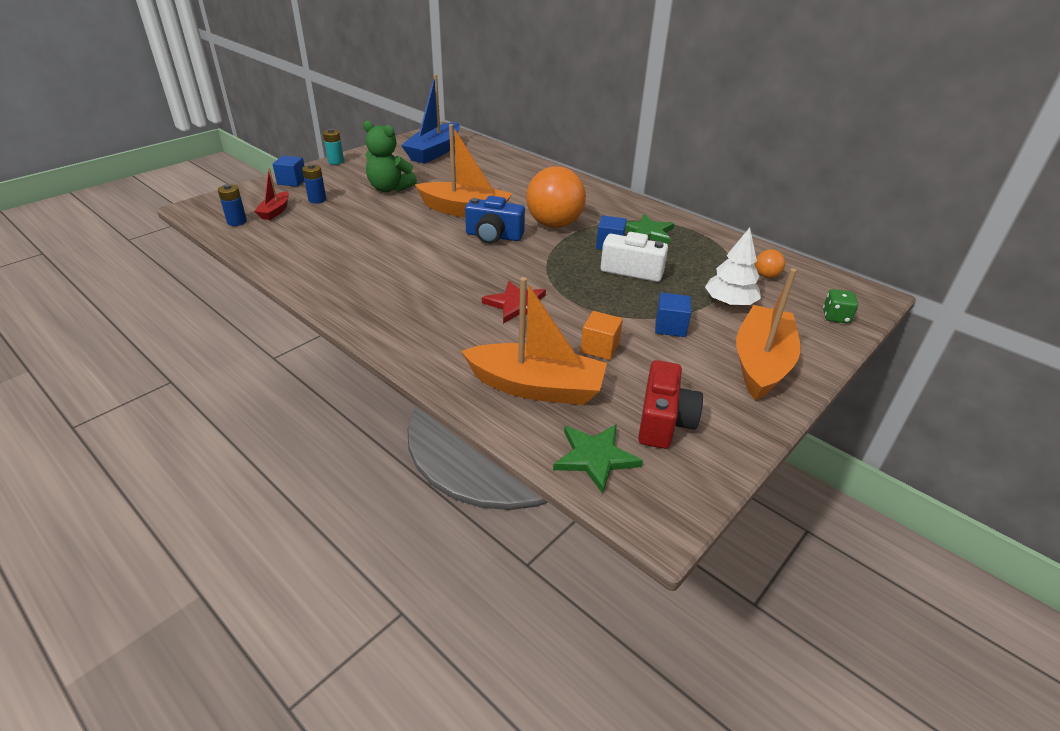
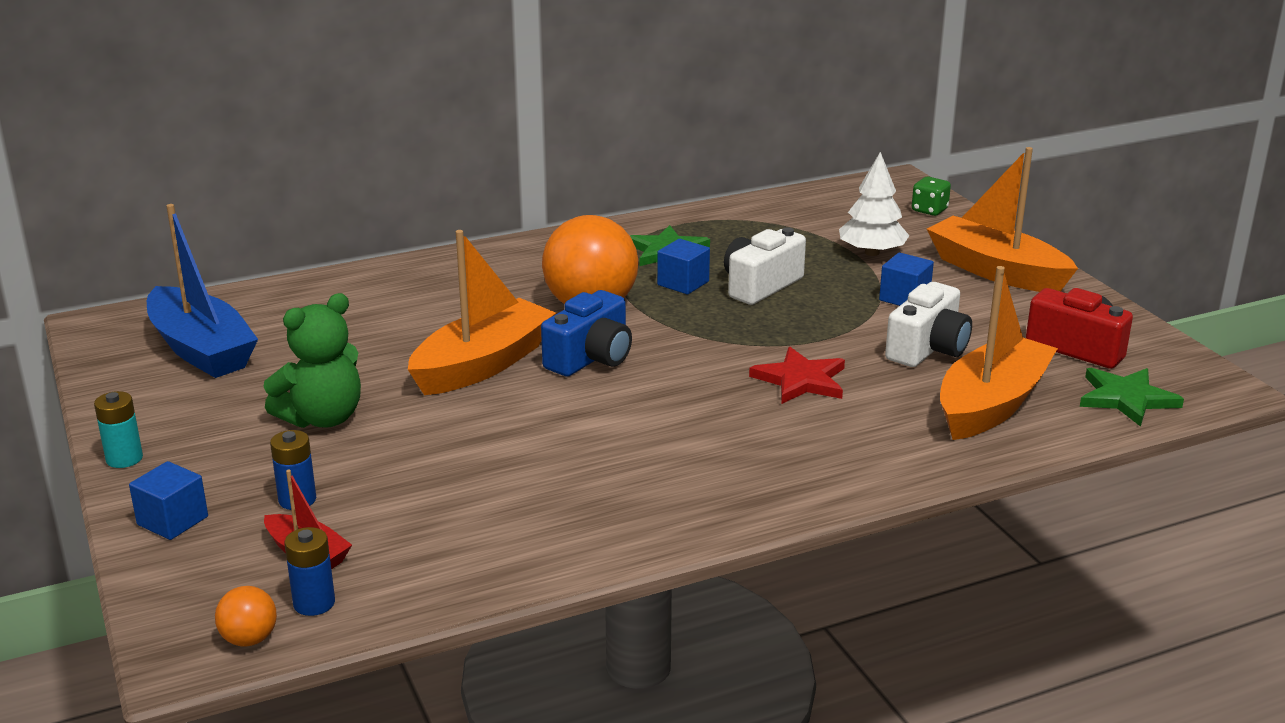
camera: 65 degrees left, 10 degrees down
(600, 348) = (928, 349): orange cube -> white camera
(766, 276) = (825, 217): orange ball -> orange ball (249, 639)

